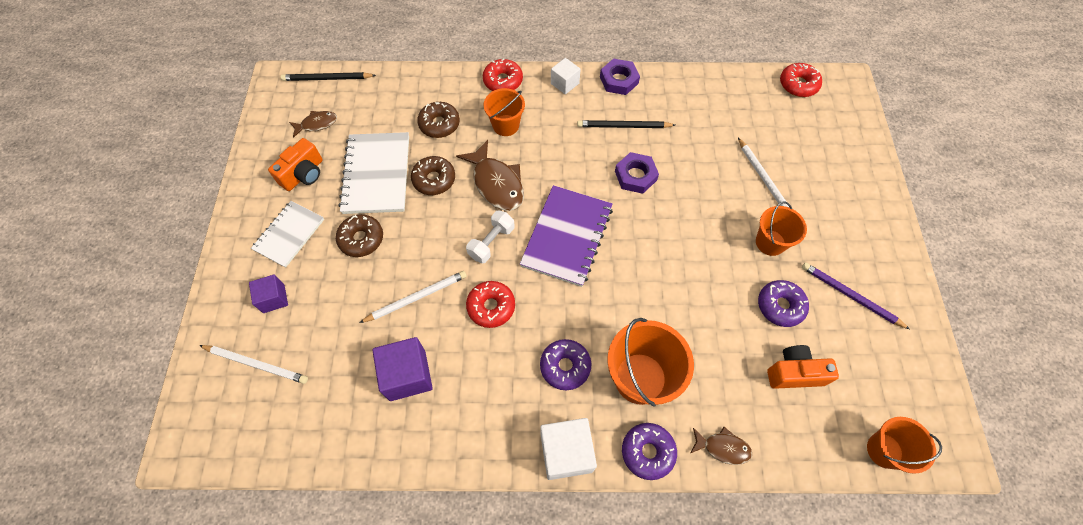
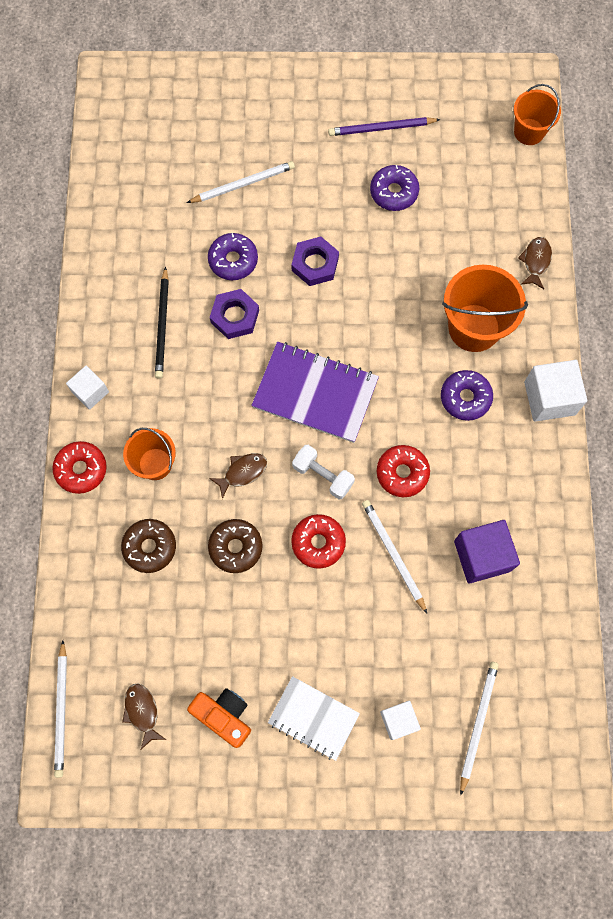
camera: 90 degrees left, 10 degrees up
(274, 298) = (398, 720): purple cube -> white cube
(327, 79) = (62, 710): black pencil -> white pencil
(361, 239) = (319, 627): brown donut -> none
(376, 174) = (226, 620): white notebook -> none
(496, 183) = (242, 472): brown fish -> brown fish, size x0.56
(619, 80) = (89, 327): purple nut -> purple nut (315, 264)
(647, 452) = (544, 326): purple donut -> purple donut (233, 260)
(770, 242) = (321, 190): orange bucket -> none
(794, 373) = (462, 191): orange camera -> none
(798, 85) = (109, 129): red donut -> red donut (318, 543)
(850, 296) = (381, 128): purple pencil -> purple pencil turned 45 degrees clockwise

